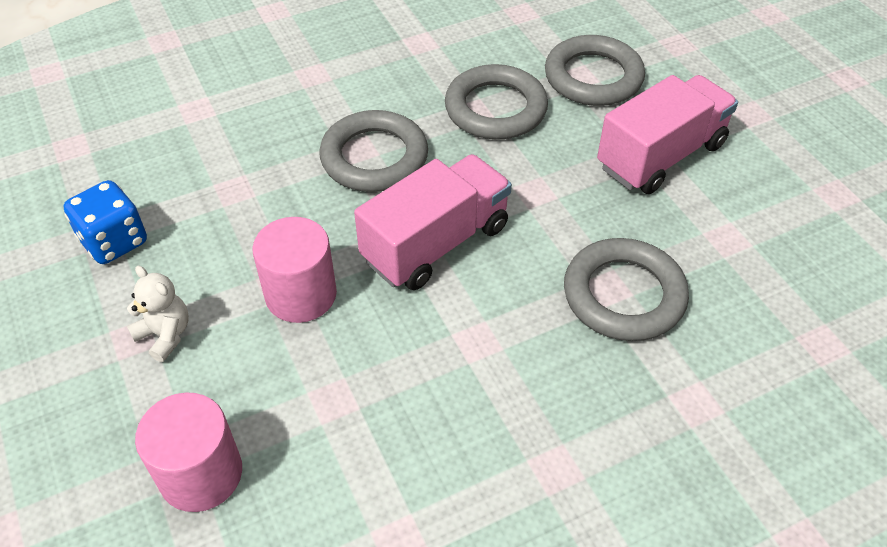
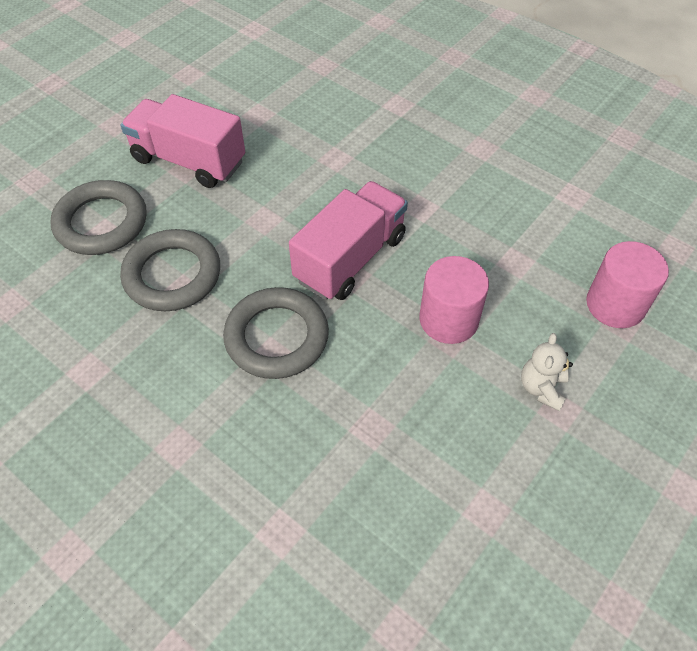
camera: 115 degrees left, 5 degrees up
(114, 241) = (486, 490): blue dice -> none
(436, 243) = (350, 258): pink truck -> pink truck turned 105 degrees clockwise
(624, 295) = (337, 149): grey ring -> none

